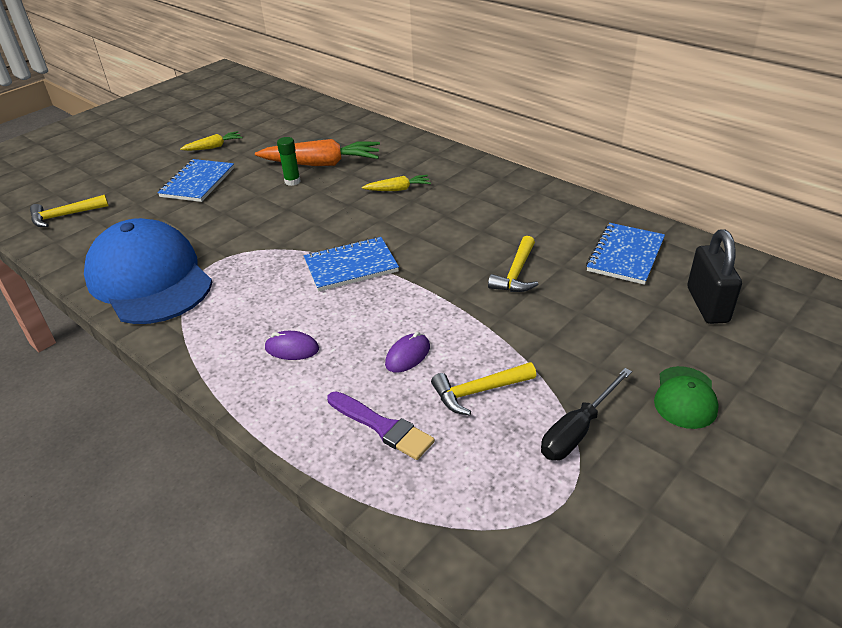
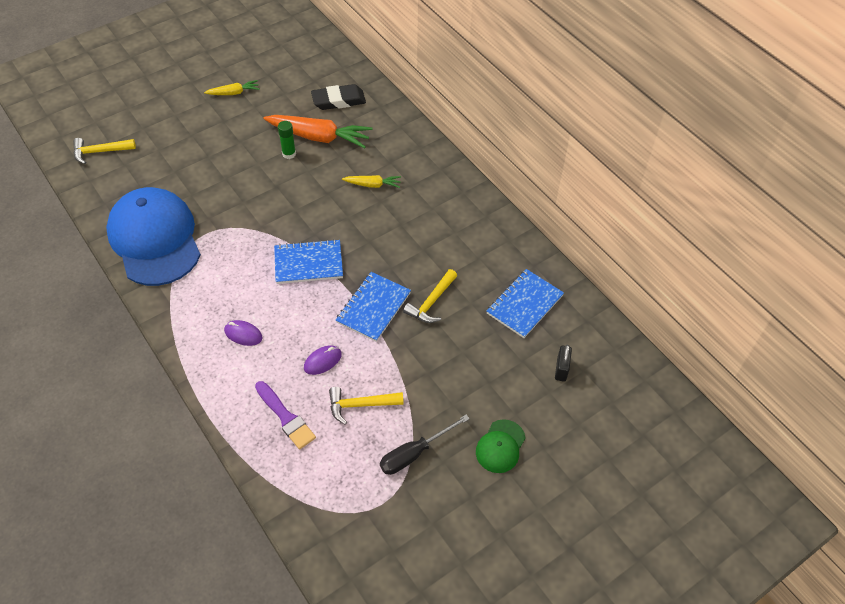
camera: 10 degrees right, 15 degrees up
(197, 182) = (211, 136): blue notebook -> blue notebook (373, 308)
(332, 135) = (338, 100): none -> black eraser
(707, 305) = (561, 369): black padlock -> black padlock, size x0.58

